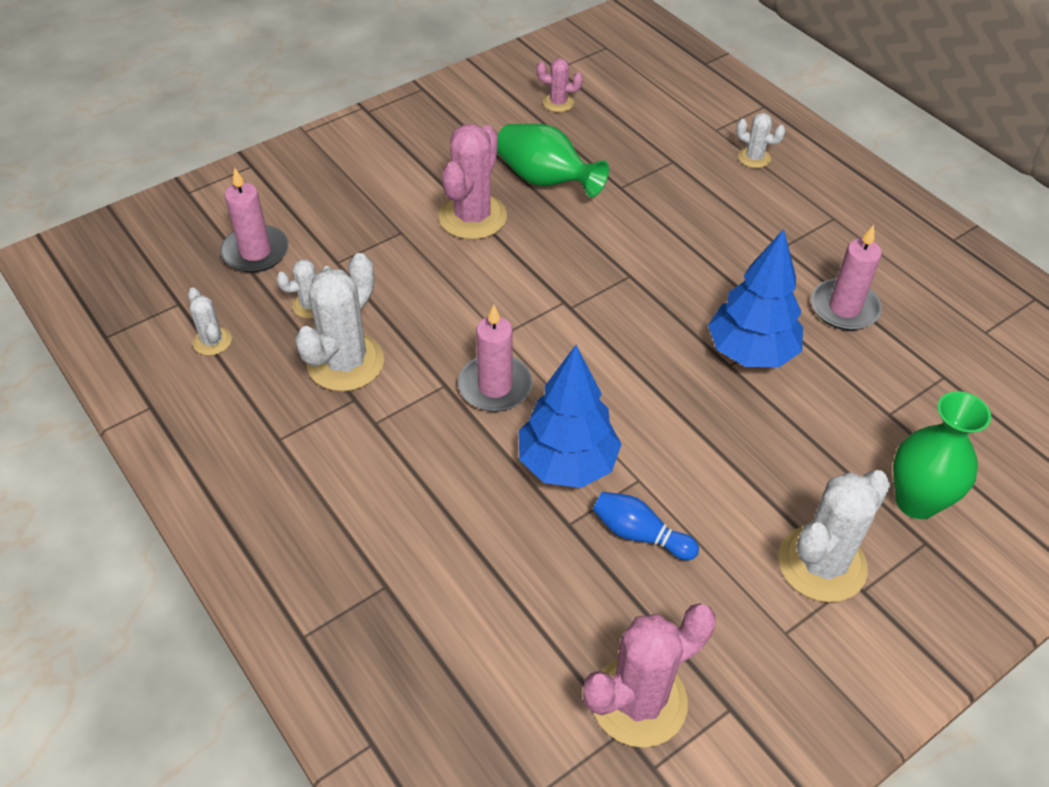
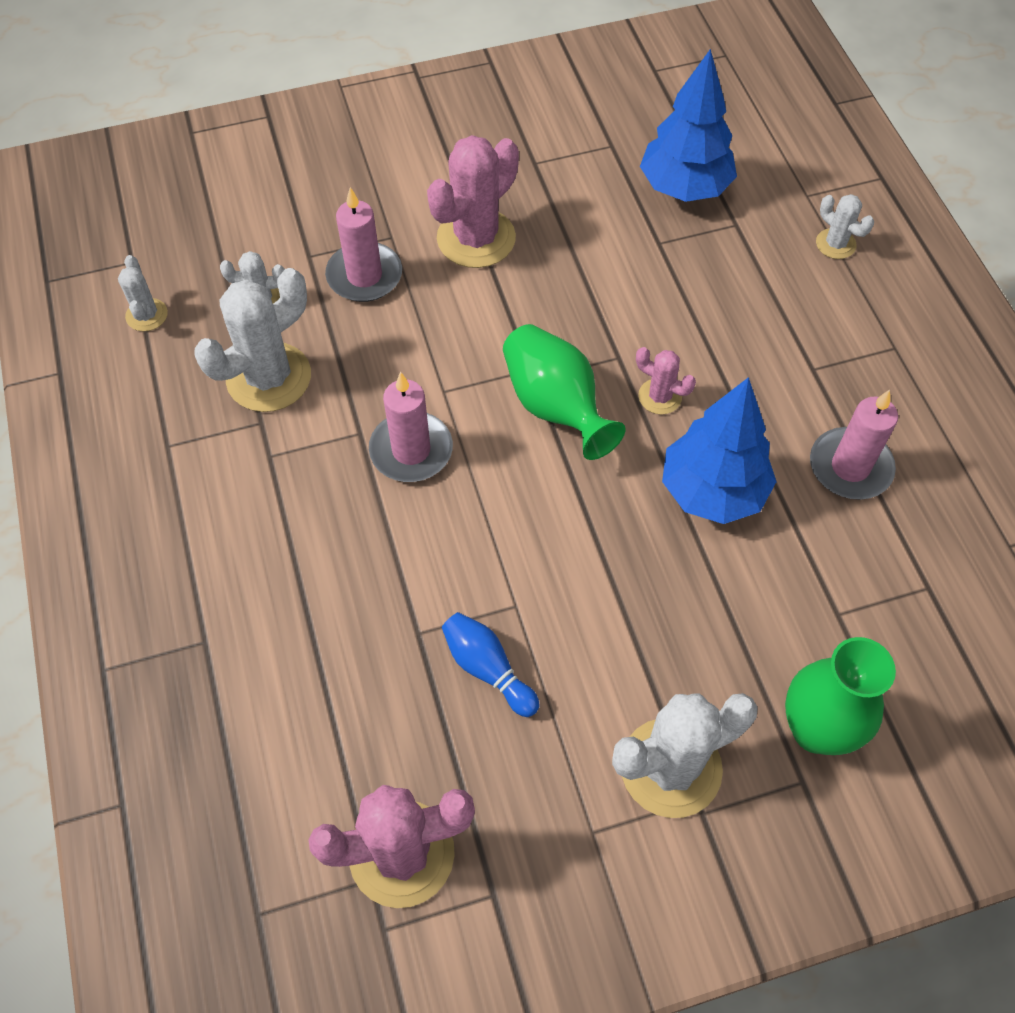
camera: 20 degrees right, 10 degrees up
(255, 252) = (231, 222): pink candle -> pink candle (364, 276)
(545, 180) = (576, 212): green vase -> green vase (555, 406)
(558, 103) = (636, 116): pink cactus -> pink cactus (660, 396)
(567, 464) = (447, 563): blue tree -> blue tree (684, 188)

